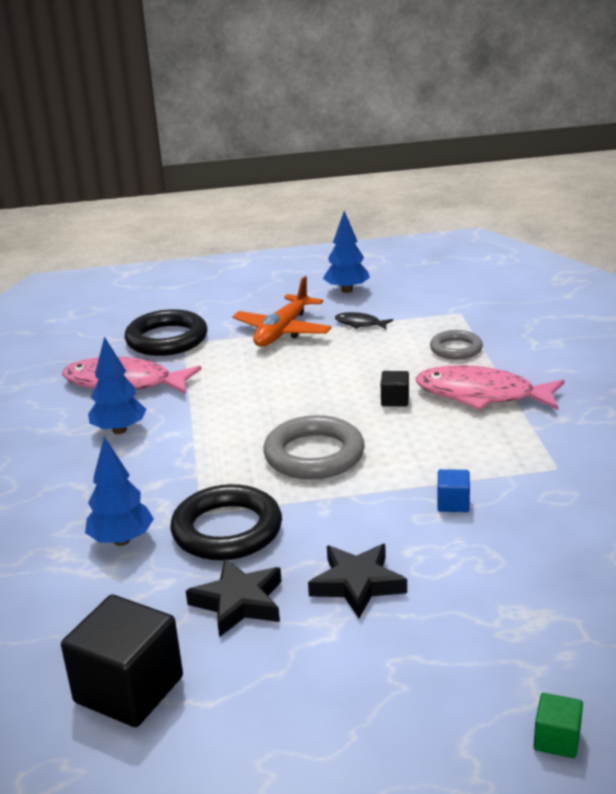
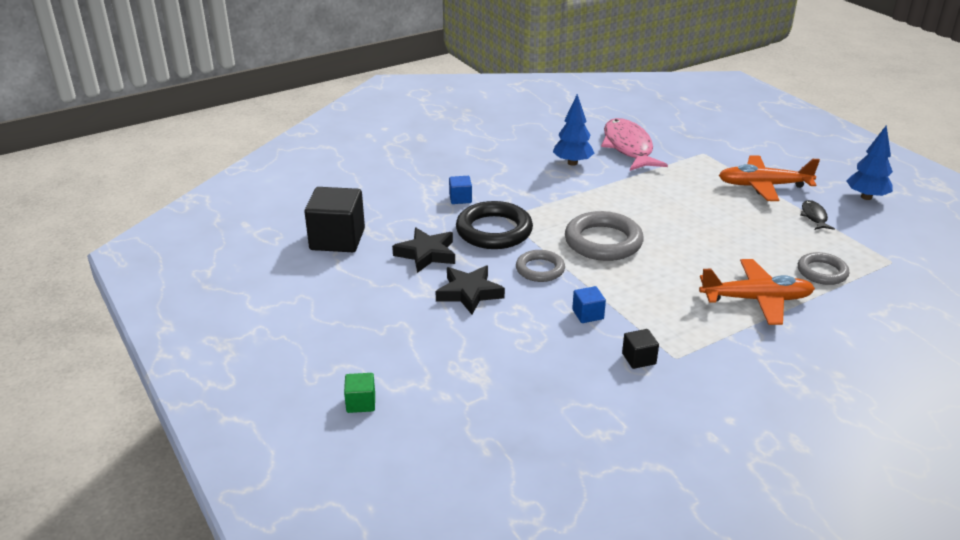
camera: 65 degrees right, 5 degrees up
(121, 540) = (460, 198): blue tree -> blue cube
(167, 339) = (702, 145): black ring -> none
(341, 514) = (540, 269): none -> grey ring
(395, 400) = (708, 259): black cube -> black cube (639, 359)
(482, 395) = (756, 300): pink fish -> orange plane

